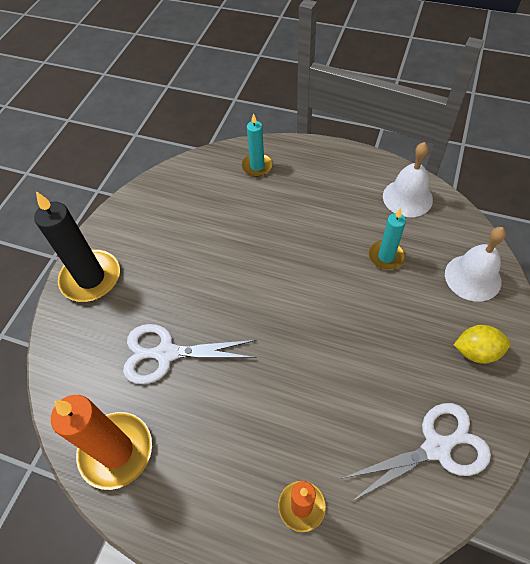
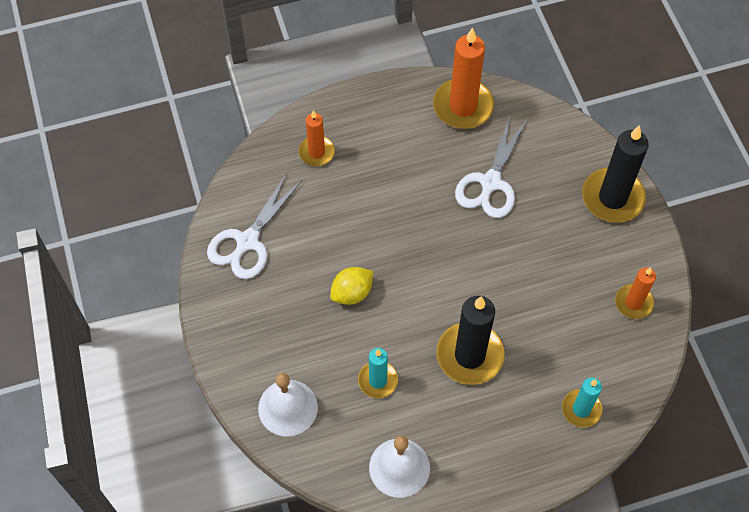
camera: 140 degrees right, 5 degrees up
(159, 203) = (633, 303): none -> orange candle
(166, 353) = (490, 182): white scissors -> white scissors turned 150 degrees clockwise
(303, 235) = (469, 355): none -> black candle
(476, 351) = (252, 334): yellow lemon -> yellow lemon (352, 293)

